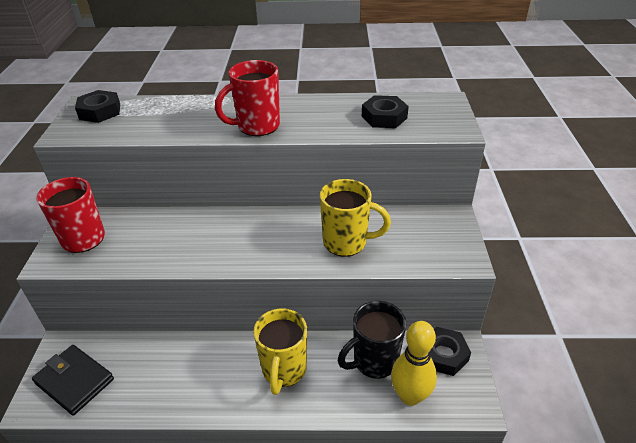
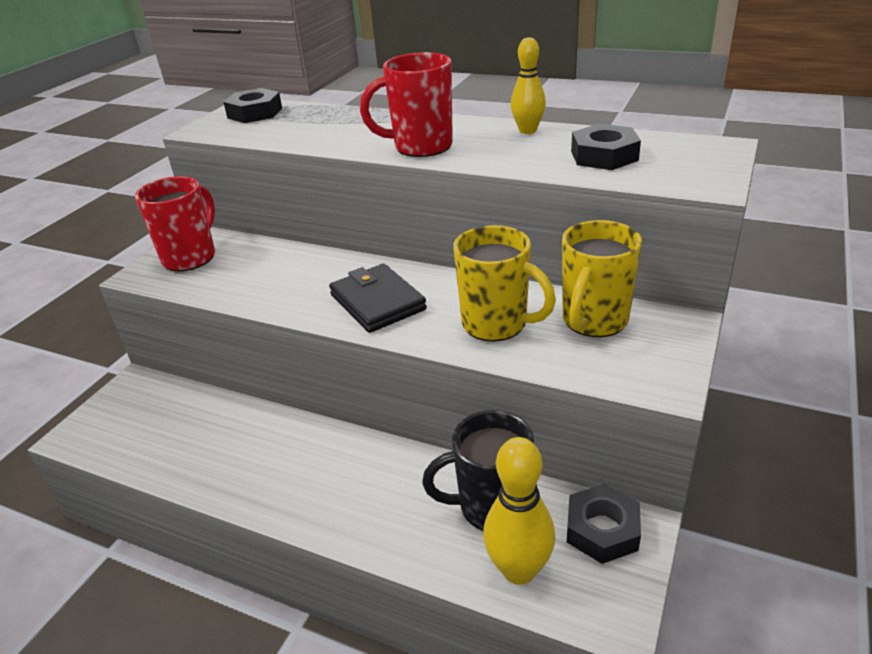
camera: 25 degrees right, 5 degrees down
(75, 381) = (126, 423): black wallet -> black wallet (377, 302)
(284, 370) = (363, 482): yellow mug -> yellow mug (594, 321)
(322, 103) = (527, 130): none -> yellow bowling pin

